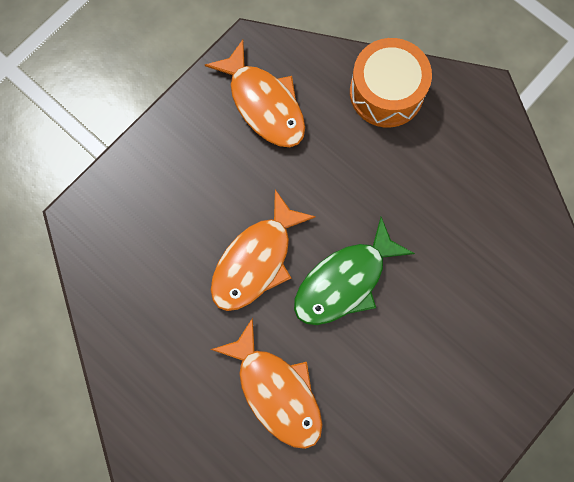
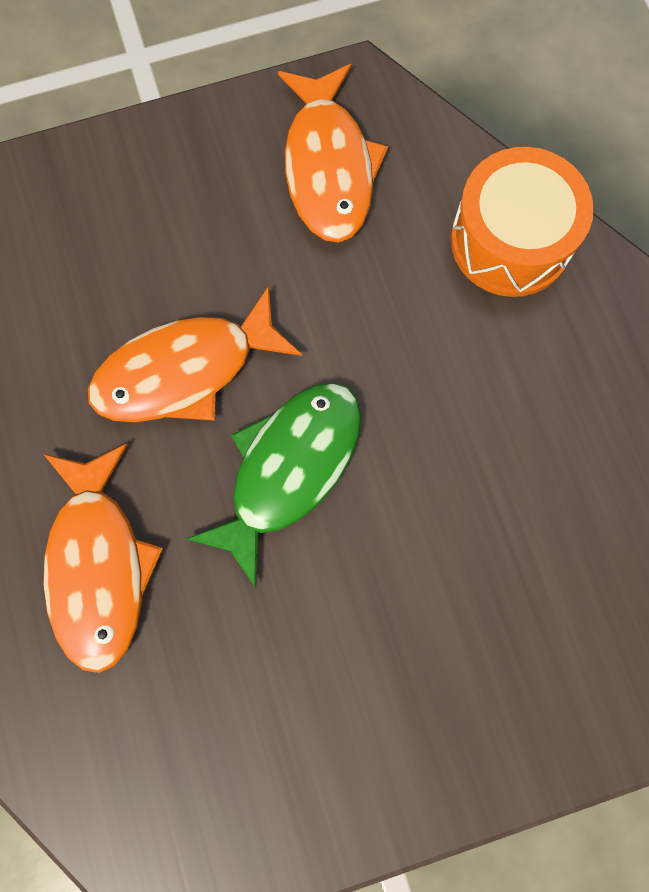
camera: 30 degrees right, 0 degrees up
(345, 281) = (289, 468): green fish -> green fish turned 135 degrees clockwise

